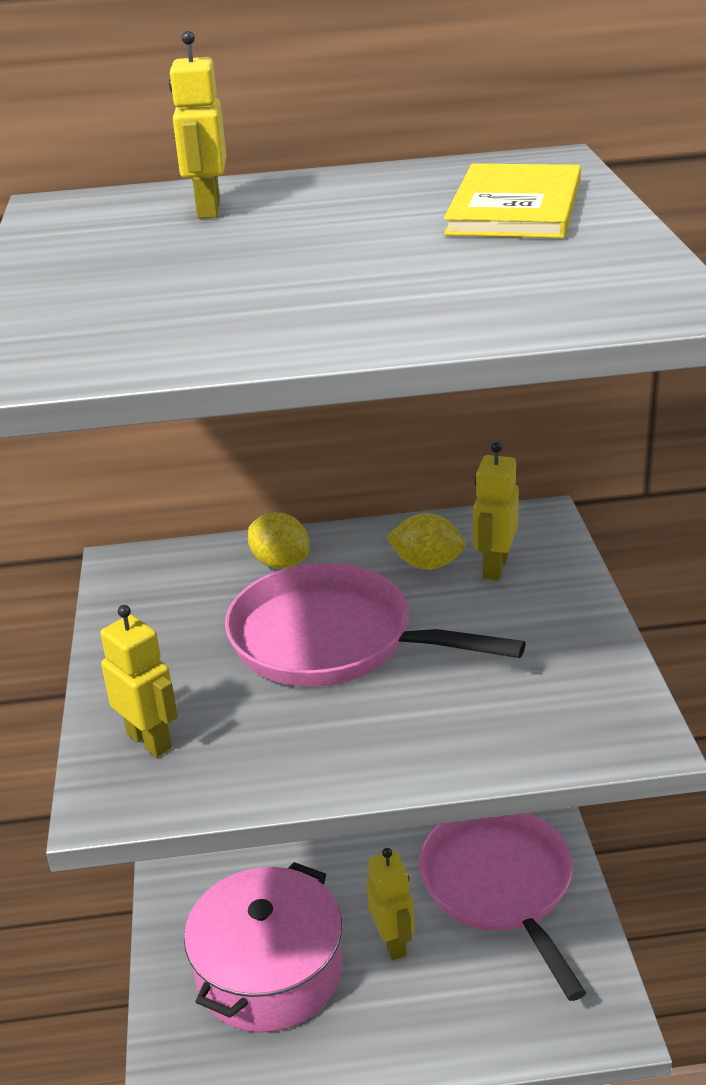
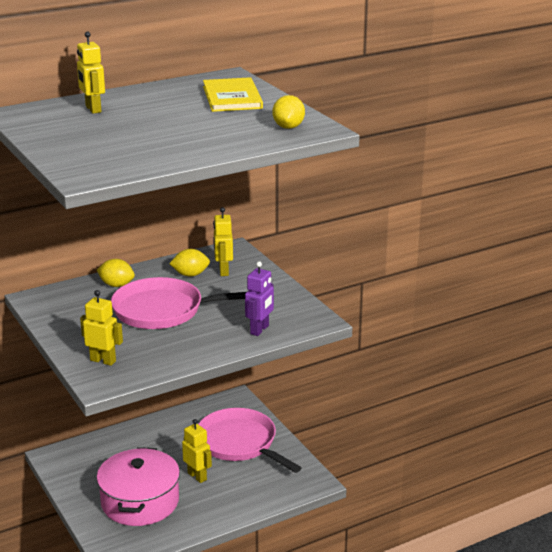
camera: 25 degrees left, 5 degrees down
(498, 733) = (260, 330): none -> purple robot
(594, 290) = (288, 127): none -> yellow lemon

